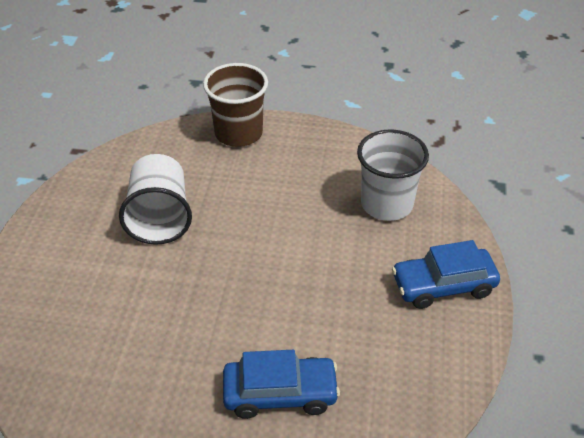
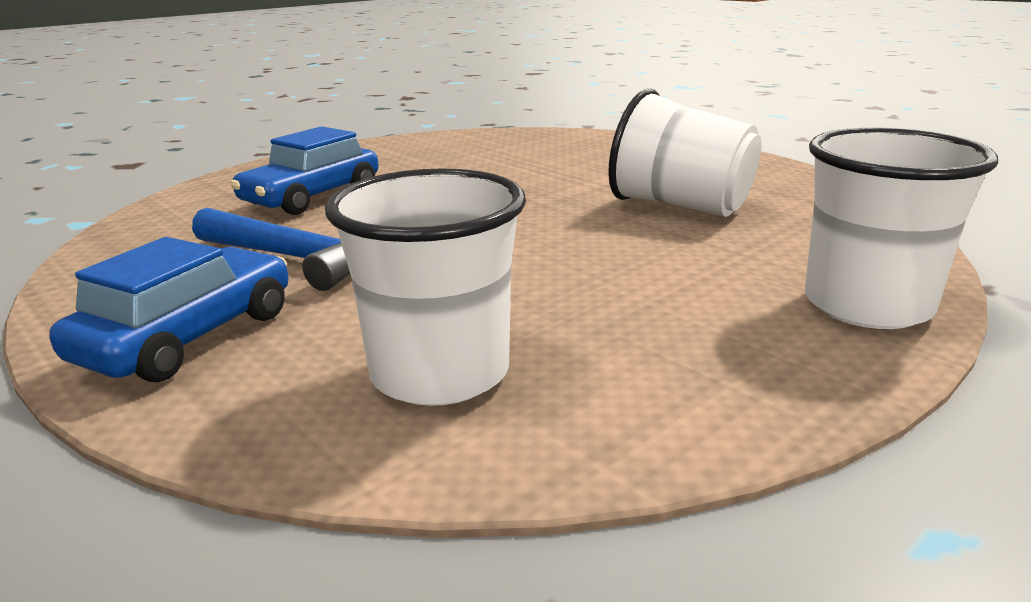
camera: 130 degrees right, 20 degrees down
(238, 133) = (867, 305): brown cup -> white cup
(358, 314) = (299, 259): none -> blue hammer

